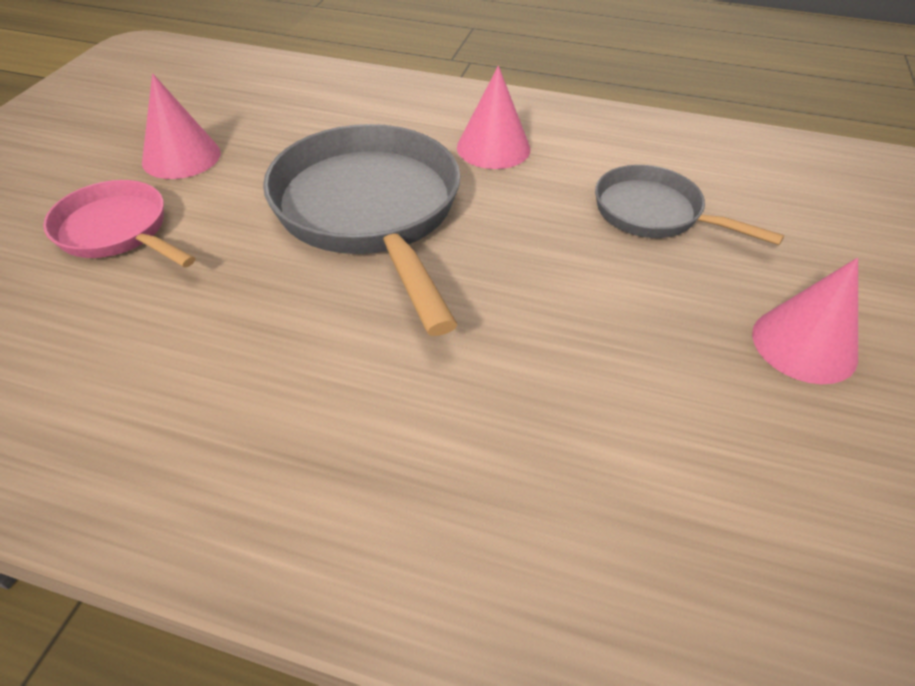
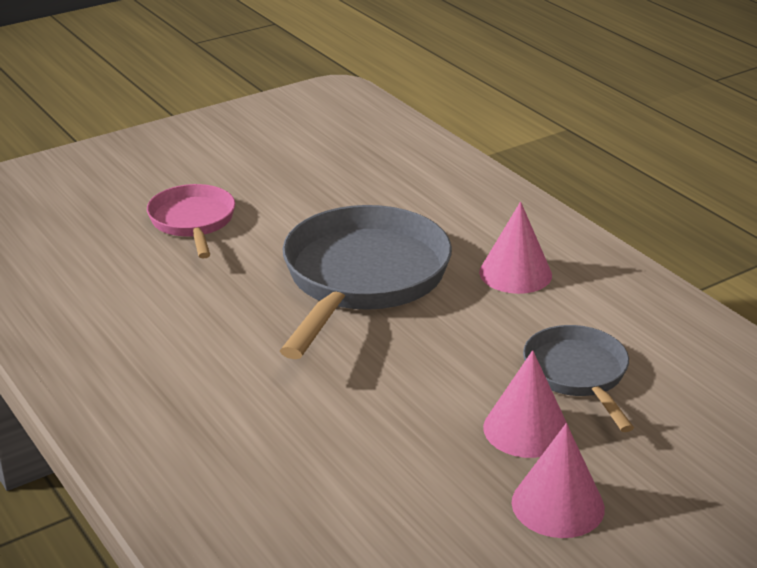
camera: 40 degrees right, 15 degrees down
(181, 157) = (281, 188): pink cone -> pink cone (526, 429)

